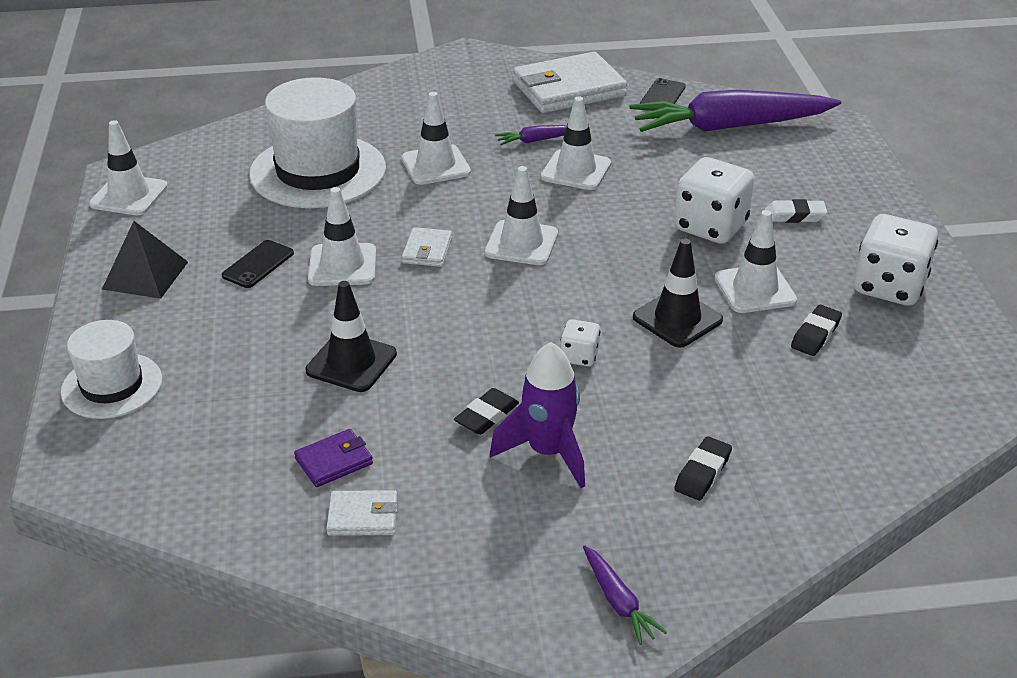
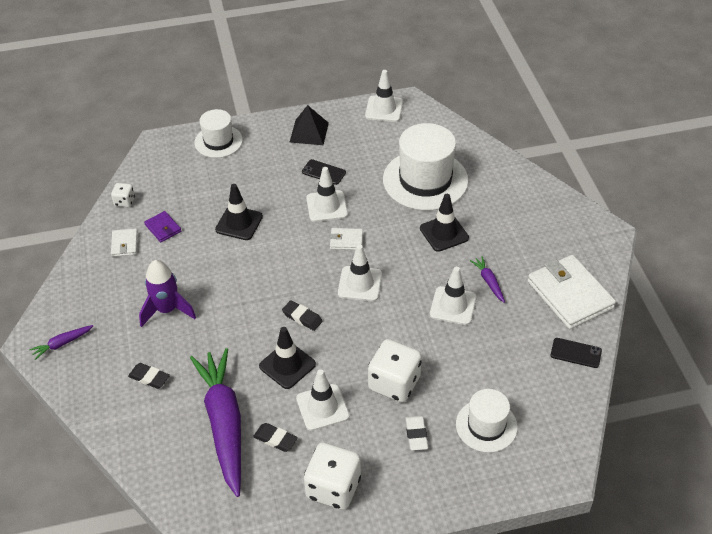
camera: 85 degrees right, 10 degrees up
(436, 165) = (444, 233): white traffic cone -> black traffic cone
(486, 416) = (196, 282): black eraser -> black eraser (302, 317)
(579, 356) = (248, 319): white dice -> white dice (124, 201)
(729, 126) = (539, 397): purple carrot -> purple carrot (224, 424)
(775, 165) = (486, 425): none -> white hat

